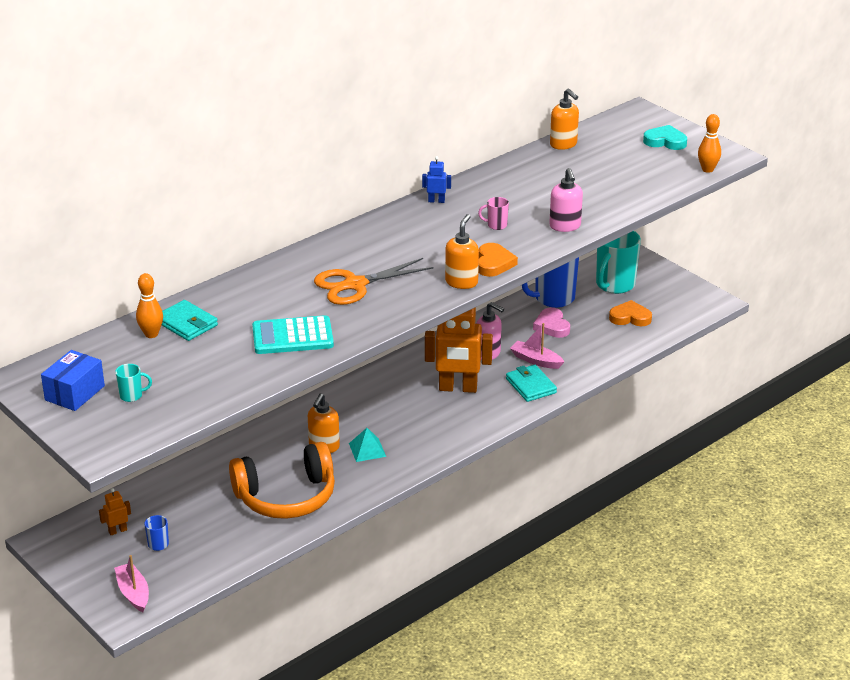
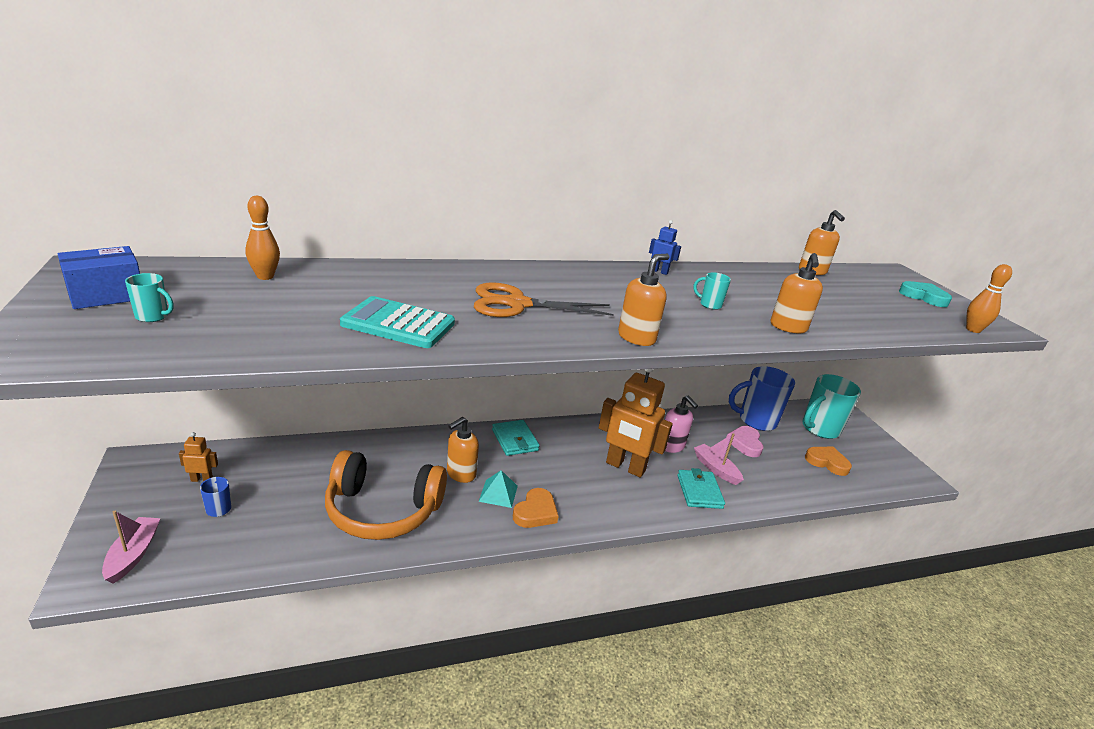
camera: 20 degrees right, 5 degrees down
(187, 323) = (311, 280): turquoise wallet -> turquoise wallet (515, 440)
(494, 263) = (686, 333): orange heart -> orange heart (535, 512)
(496, 225) = (709, 305): pink mug -> turquoise mug
(565, 226) = (788, 327): pink soap dispenser -> orange soap dispenser

